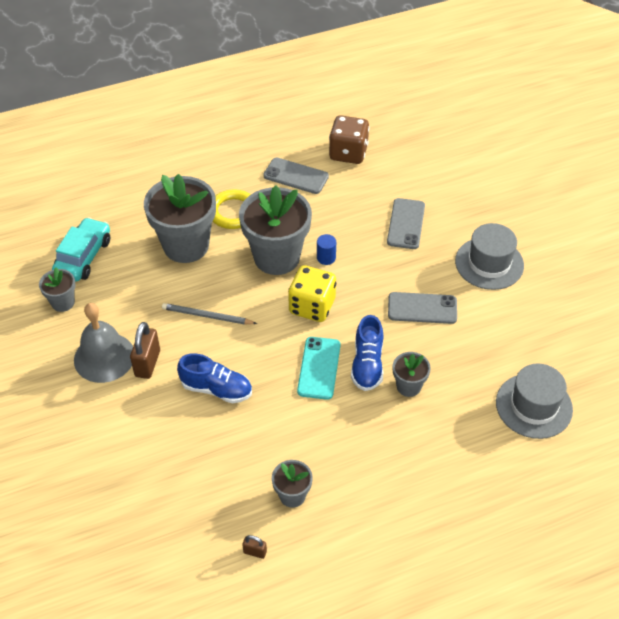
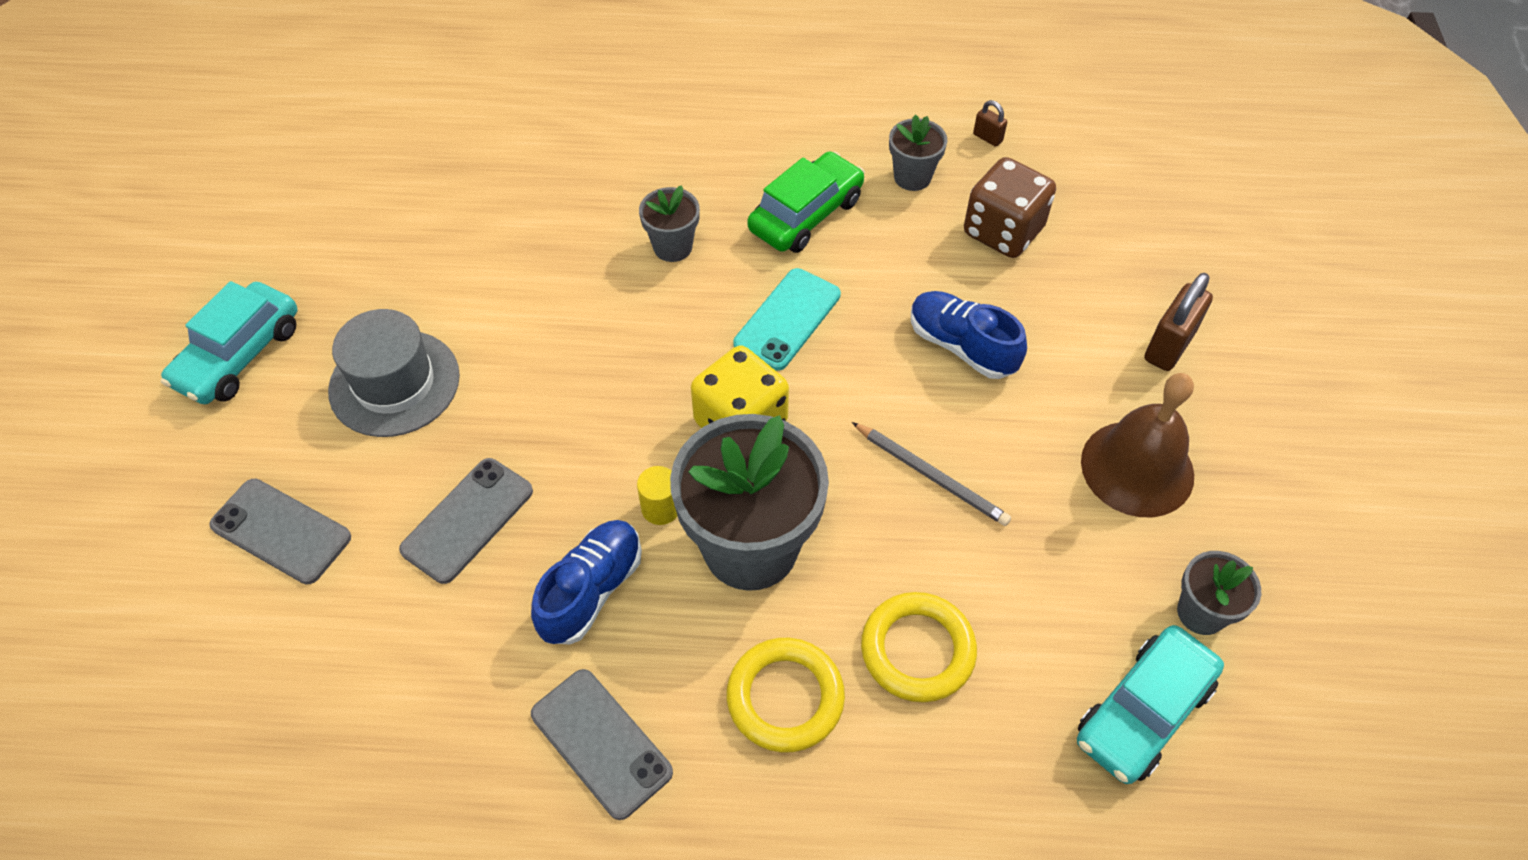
camera: 155 degrees left, 5 degrees up
(104, 357) = (1137, 468): grey bell -> brown bell
(147, 363) = (1063, 429): brown padlock -> brown padlock (1168, 346)
(186, 245) = (917, 650): grey flower pot -> yellow ring
(326, 258) = (661, 508): blue cylinder -> yellow cylinder
(345, 439) = (806, 215): none -> green car
(348, 153) = (446, 762): brown dice -> brown dice (1003, 231)
(367, 364) = (711, 298): blue shoe -> blue shoe (591, 590)
(422, 308) = (565, 350): grey phone -> grey phone (281, 531)
(534, 406) = (525, 164): grey hat -> none
(572, 248) = (239, 355): none -> turquoise car

